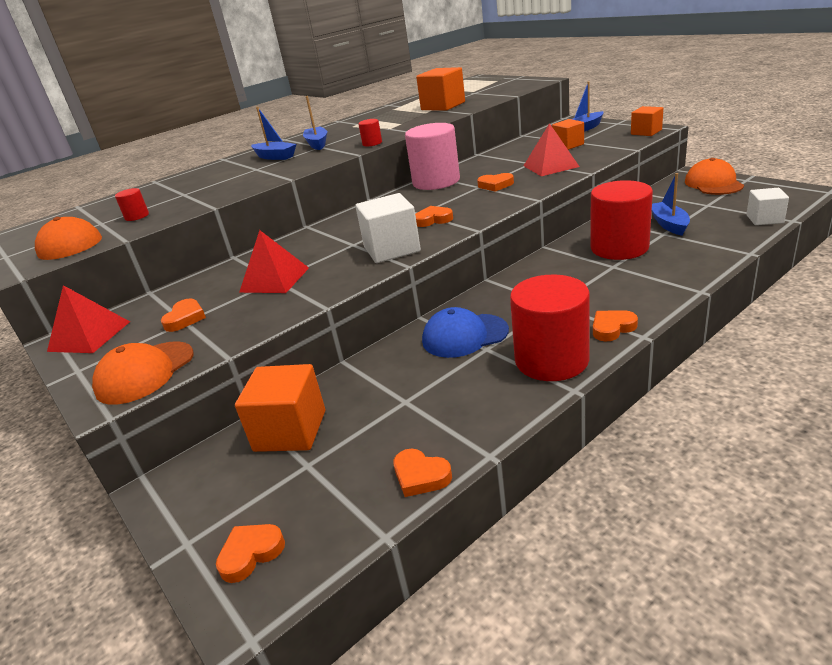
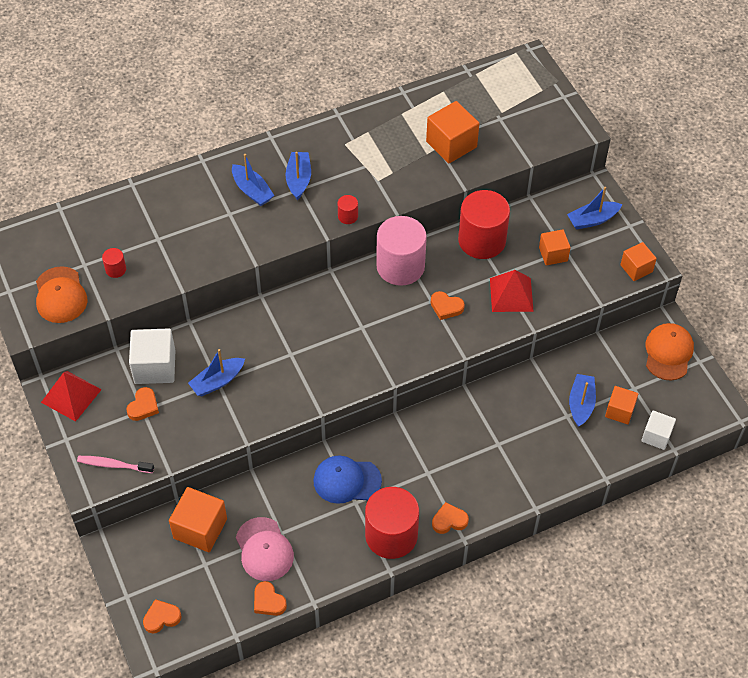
camera: 10 degrees right, 25 degrees up
(145, 372) = (113, 465): orange cap -> pink toothbrush
(275, 279) = (217, 381): red pyramid -> blue boat
(389, 423) = (264, 549): none -> pink cap
(392, 249) = (318, 380): white cube -> white cube (155, 367)
(433, 220) = (368, 346): orange heart -> none
(619, 248) = (519, 420): red cylinder -> red cylinder (482, 240)
(710, 217) = (619, 411): none -> orange cube

